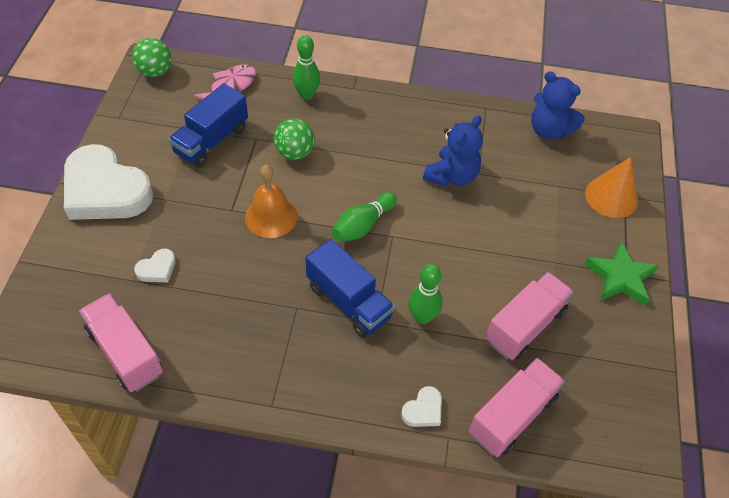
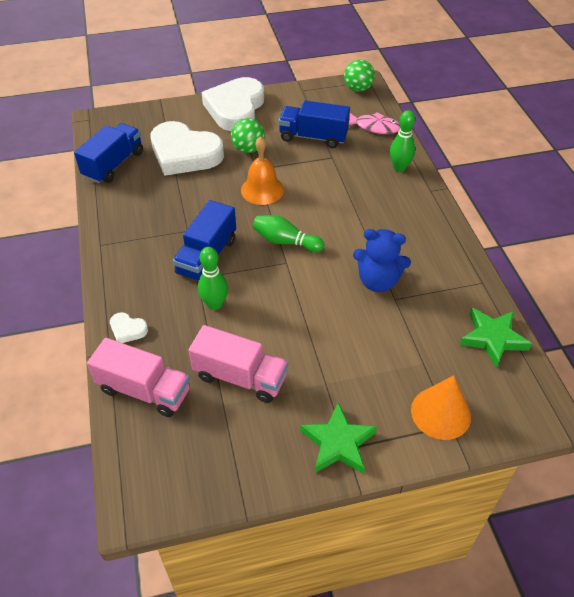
camera: 70 degrees right, 5 degrees down
(125, 352) = (114, 164): pink truck -> blue truck
(157, 269) = (184, 154): white heart -> white heart, size x2.47
(294, 152) = (333, 181): green ball -> green ball (248, 149)
(549, 130) = (492, 338): blue teddy bear -> green star

